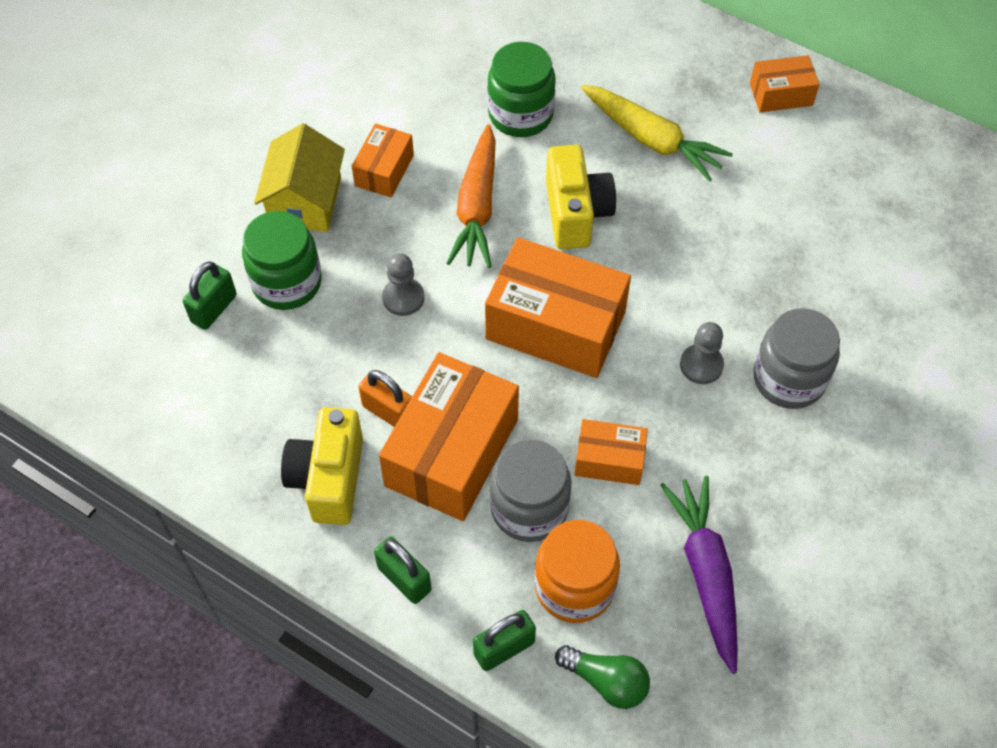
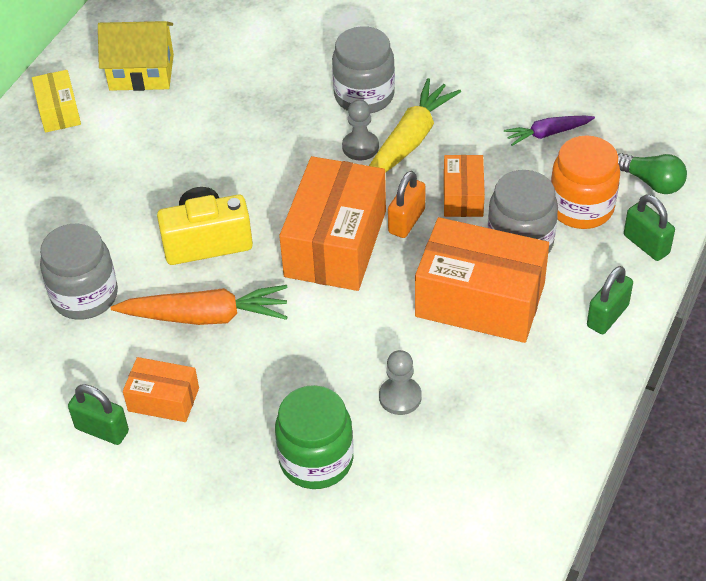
camera: 95 degrees left, 10 degrees down
(214, 308) = (357, 520): green padlock -> green padlock (102, 430)
(305, 201) = (209, 463): yellow house -> yellow house (141, 72)
(328, 478) = (527, 385): yellow camera -> none
(389, 412) = (449, 351): orange padlock -> orange padlock (406, 221)
(403, 298) = (321, 359): grey pawn -> grey pawn (400, 397)
(520, 114) = (85, 296): green jar -> grey jar
(606, 681) = (652, 182): green light bulb -> green light bulb turned 105 degrees clockwise
(652, 140) = (115, 195): yellow carrot -> yellow carrot (409, 141)
(706, 573) = (547, 134): purple carrot -> purple carrot, size x0.58
(781, 94) = (59, 111): orange box -> yellow box

